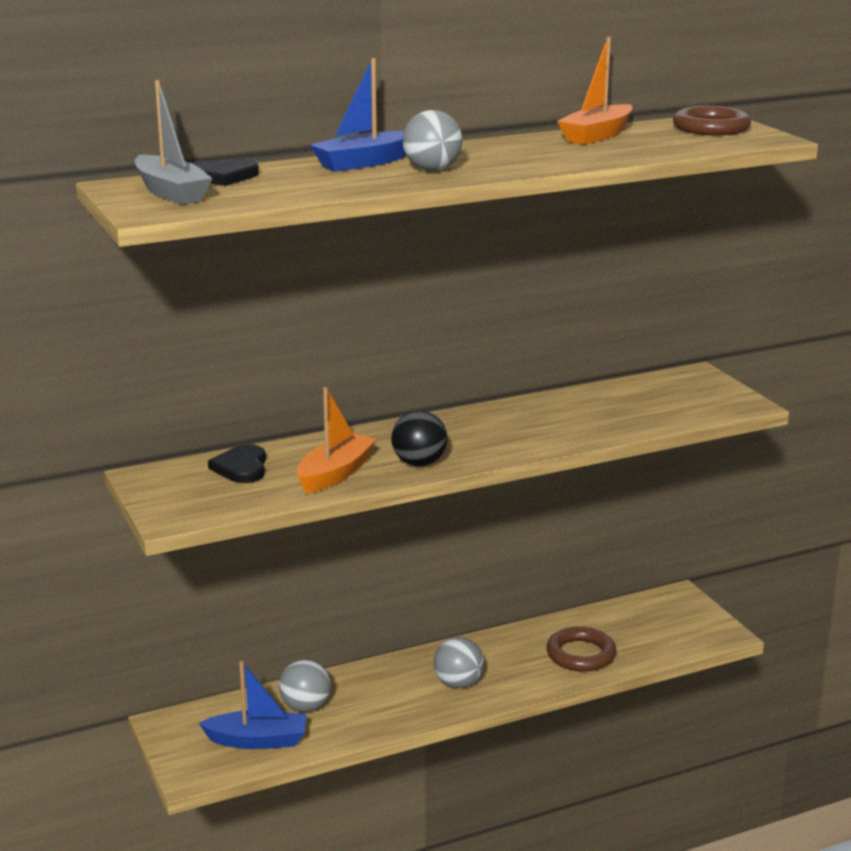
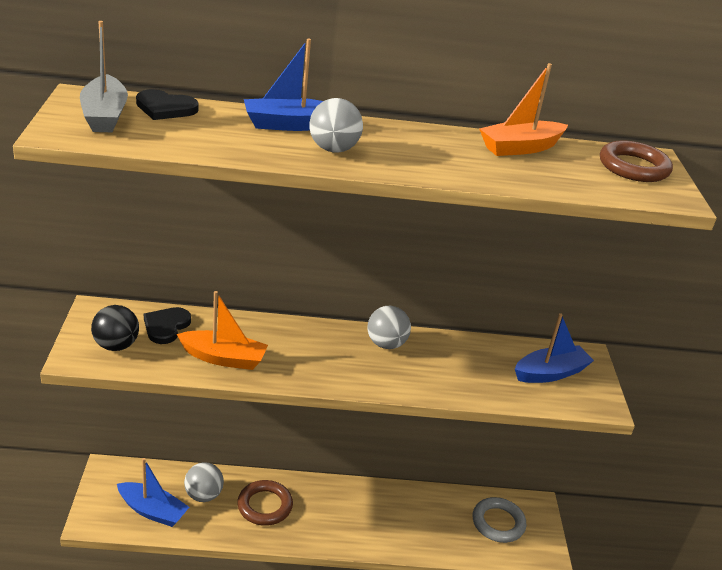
camera: 20 degrees right, 10 degrees up
(335, 474) = (223, 358): orange boat -> orange boat turned 45 degrees clockwise
(419, 463) = (292, 371): black ball -> black ball (116, 345)
(458, 683) = (319, 519): grey ball -> grey ball (386, 344)
(581, 654) = (425, 530): brown ring -> brown ring (265, 506)
(651, 623) = (498, 523): none -> grey ring
(676, 395) = (550, 373): none -> blue boat

